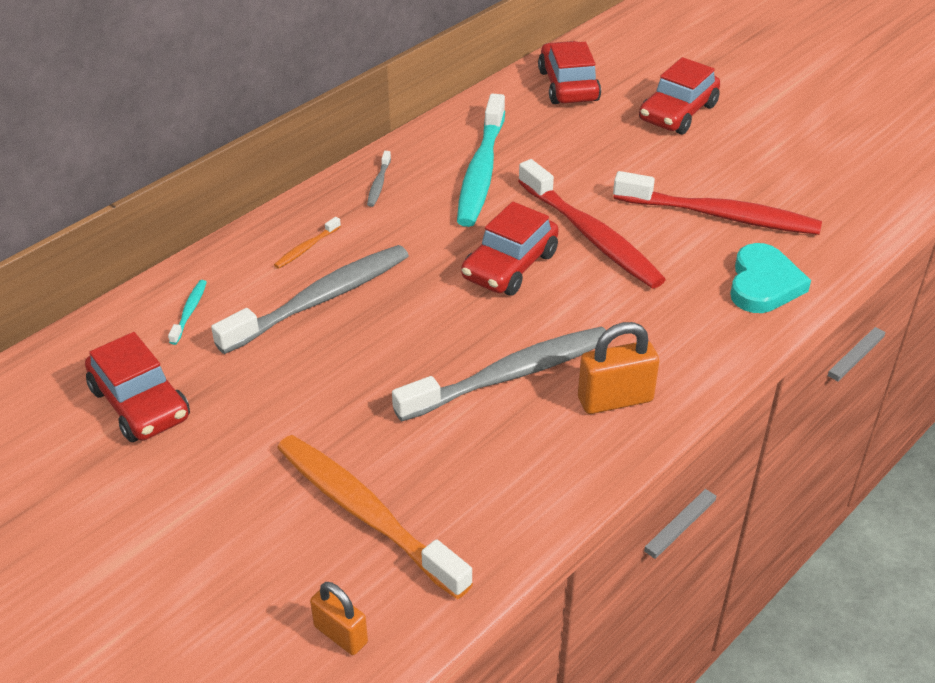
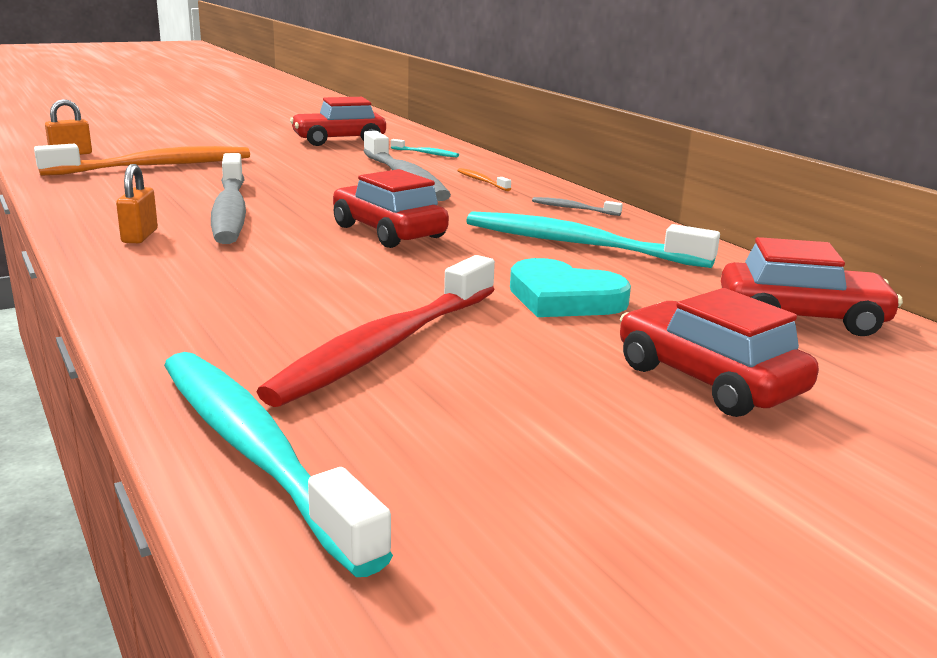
camera: 105 degrees right, 20 degrees down
(590, 235) = (410, 269): red toothbrush -> none
(615, 400) = (140, 236): orange padlock -> orange padlock, size x0.66
(763, 284) = (207, 337): turquoise heart -> turquoise heart (564, 298)
(856, 225) = (255, 452): none -> turquoise toothbrush

